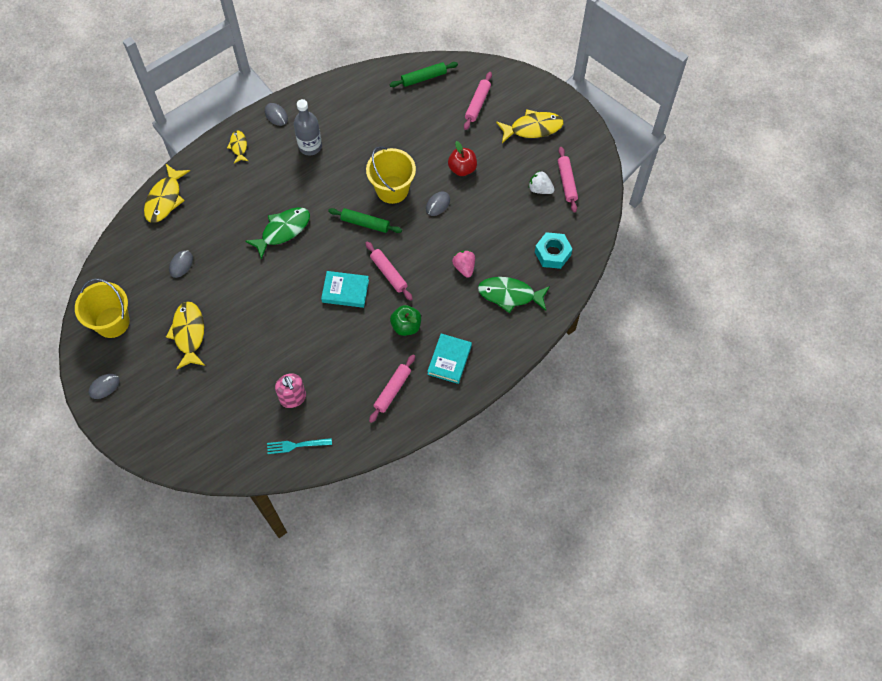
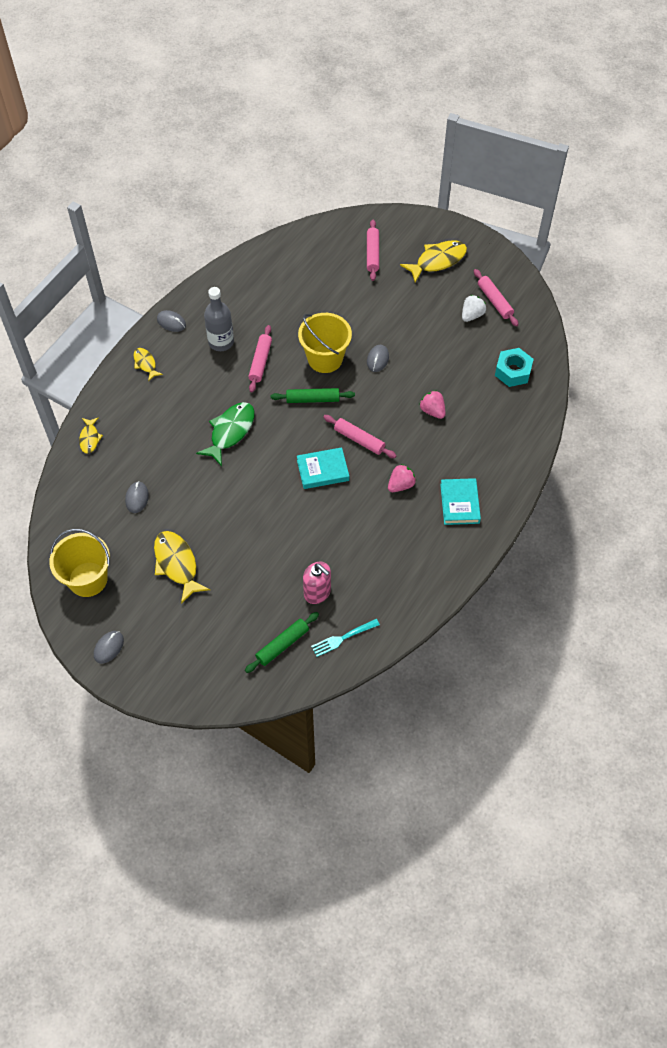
camera: 20 degrees left, 5 degrees down
(165, 199) = (90, 438): yellow fish -> yellow fish, size x0.57
(392, 390) = (416, 551): pink rolling pin -> pink rolling pin (260, 362)
(406, 326) = (401, 485): green apple -> pink strawberry
(423, 78) = (307, 244): green rolling pin -> green rolling pin (282, 645)
(462, 168) = (386, 318): red apple -> none
(510, 295) = (490, 423): green fish -> none
(540, 189) = (472, 315): white strawberry -> white strawberry turned 120 degrees clockwise

